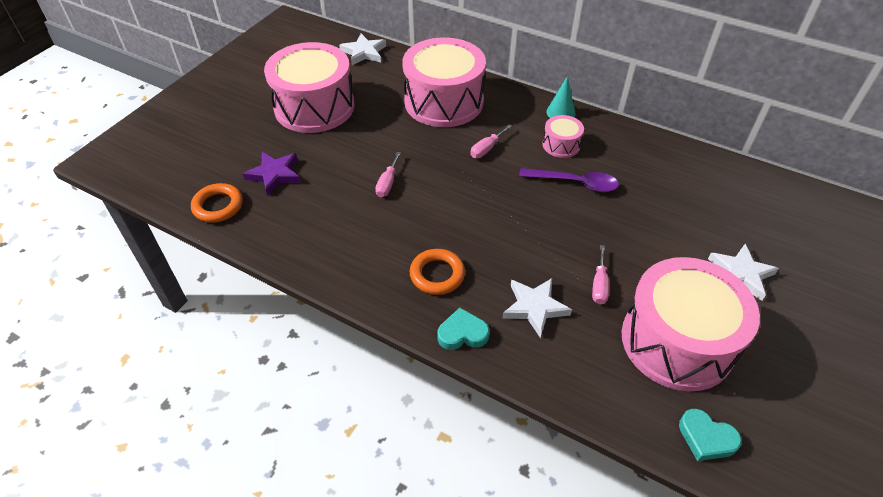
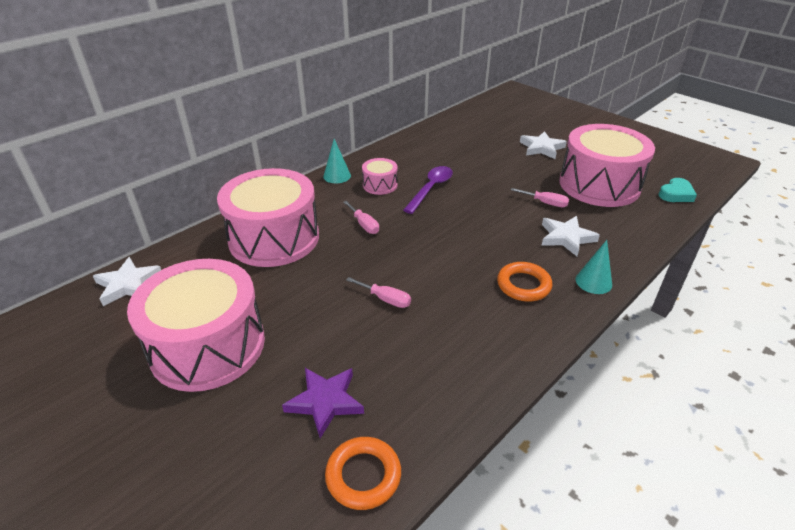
camera: 75 degrees left, 10 degrees down
(462, 333) = (593, 282): turquoise heart -> turquoise cone

